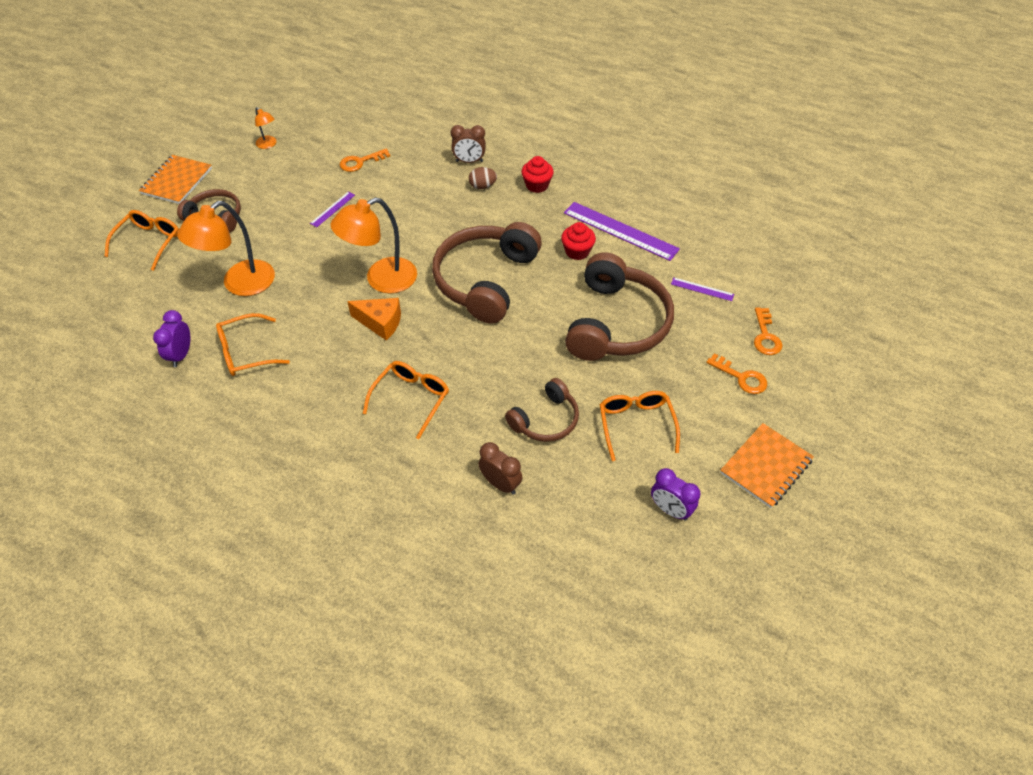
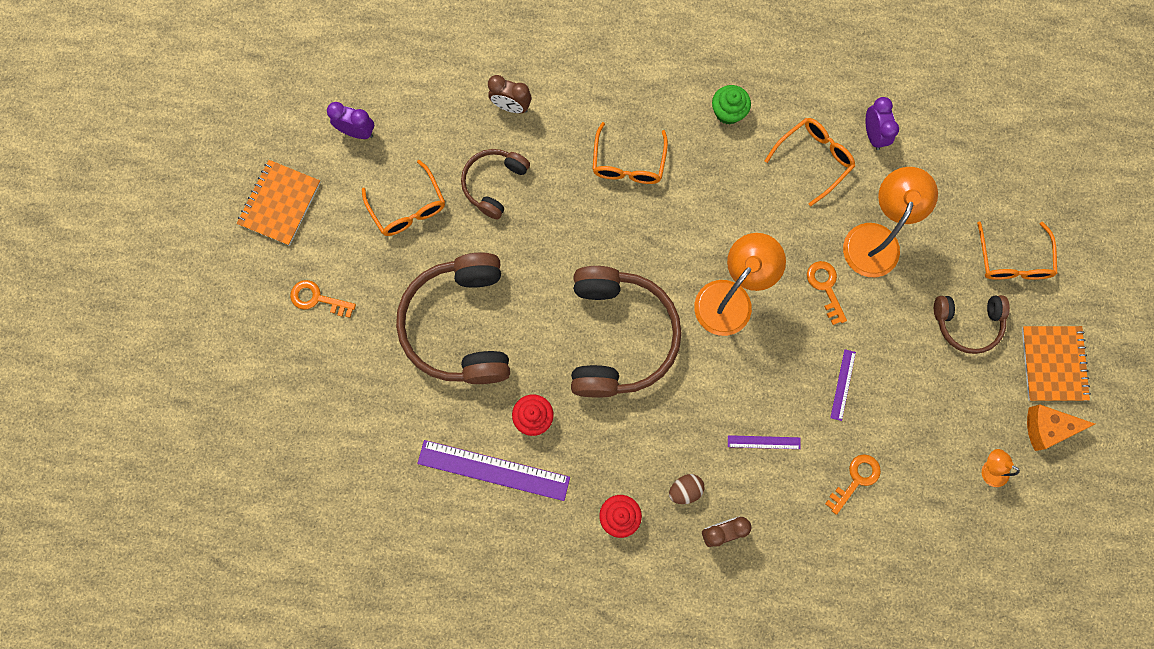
camera: 160 degrees right, 25 degrees up
(294, 412) = (728, 112): none -> green cupcake
(380, 323) = (702, 240): orange cheese -> orange cheese (1047, 428)
(702, 289) = (379, 408): purple ruler -> purple ruler (764, 442)
(765, 336) = (300, 362): orange key -> orange key (825, 287)

